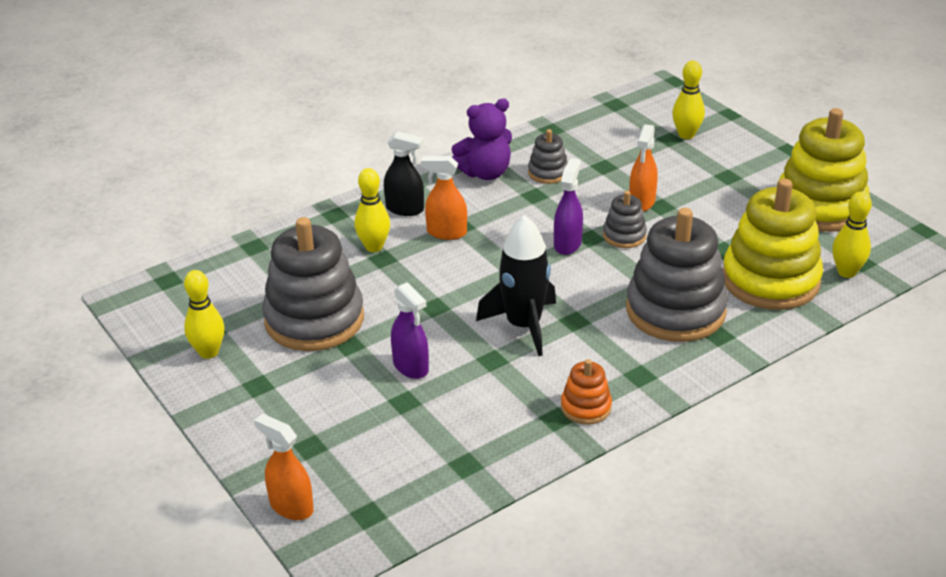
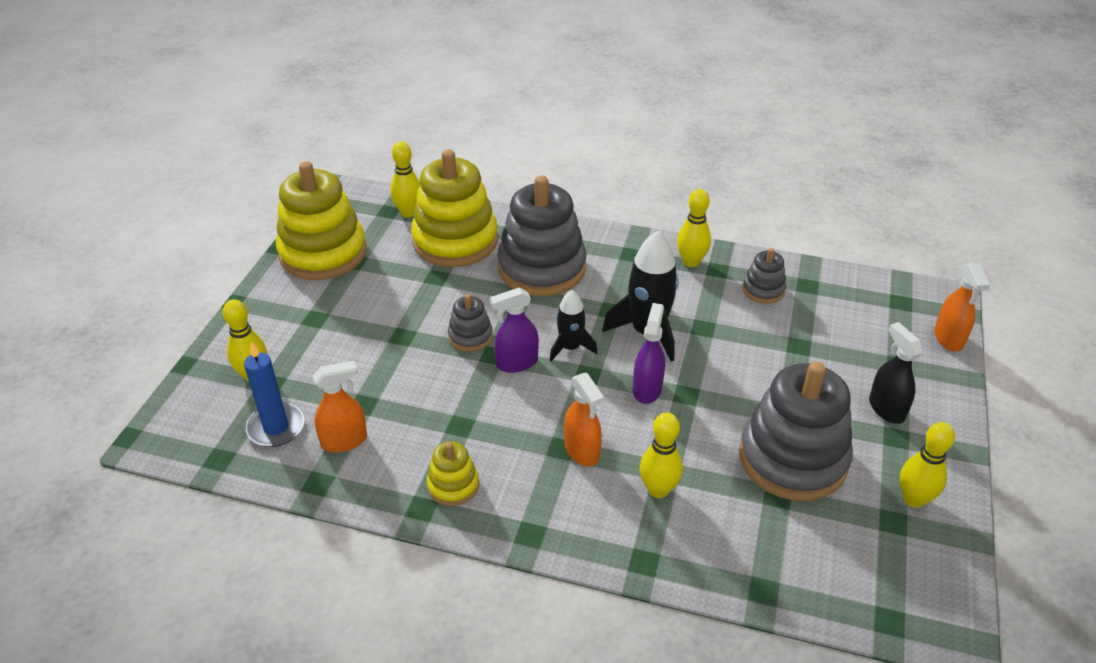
camera: 130 degrees left, 5 degrees up
(405, 209) = (577, 508): black spray bottle -> black spray bottle (886, 408)
(411, 367) = (764, 364): purple spray bottle -> purple spray bottle (647, 389)
(485, 173) = (453, 485): purple teddy bear -> yellow stacking toy
(548, 172) = (410, 437): grey stacking toy -> grey stacking toy (763, 290)
(554, 277) = (570, 347): none -> black rocket
(586, 407) = (691, 262): orange stacking toy -> yellow bowling pin
(620, 129) = (276, 427): none -> blue candle
(642, 202) = (407, 350): orange spray bottle -> orange spray bottle (344, 441)

